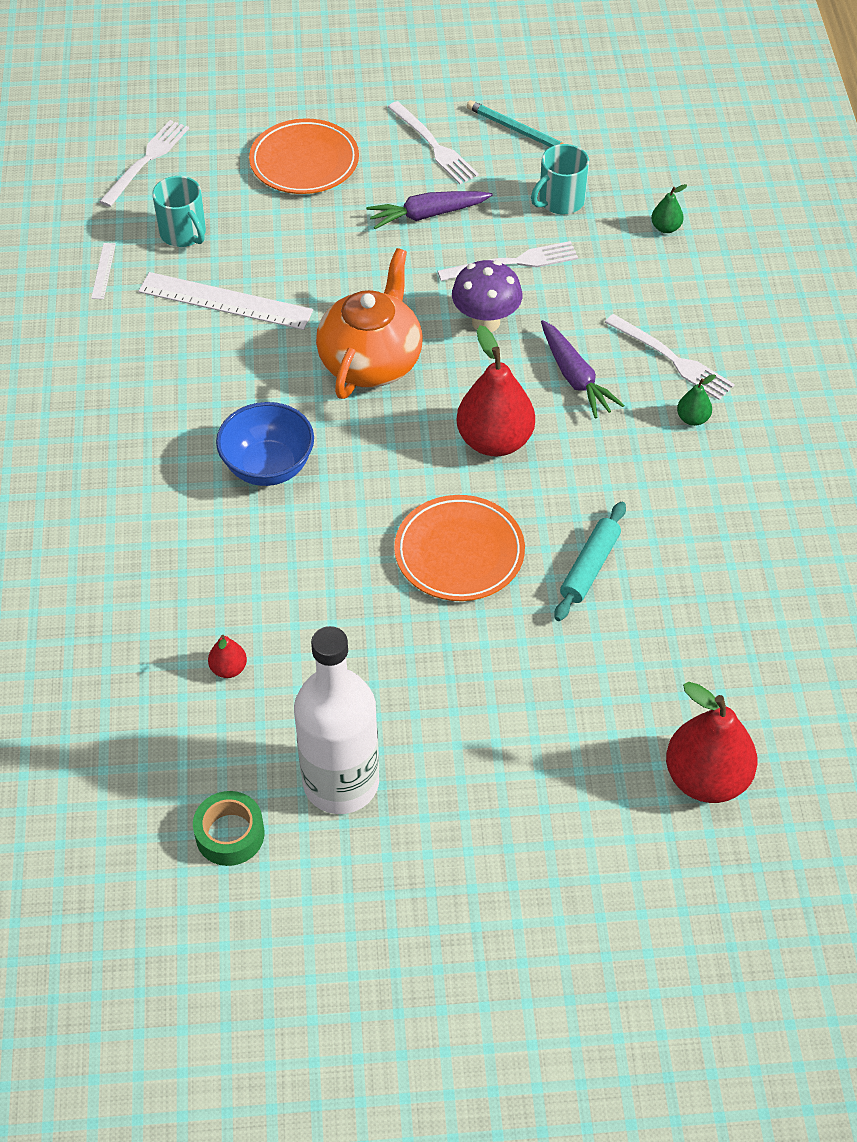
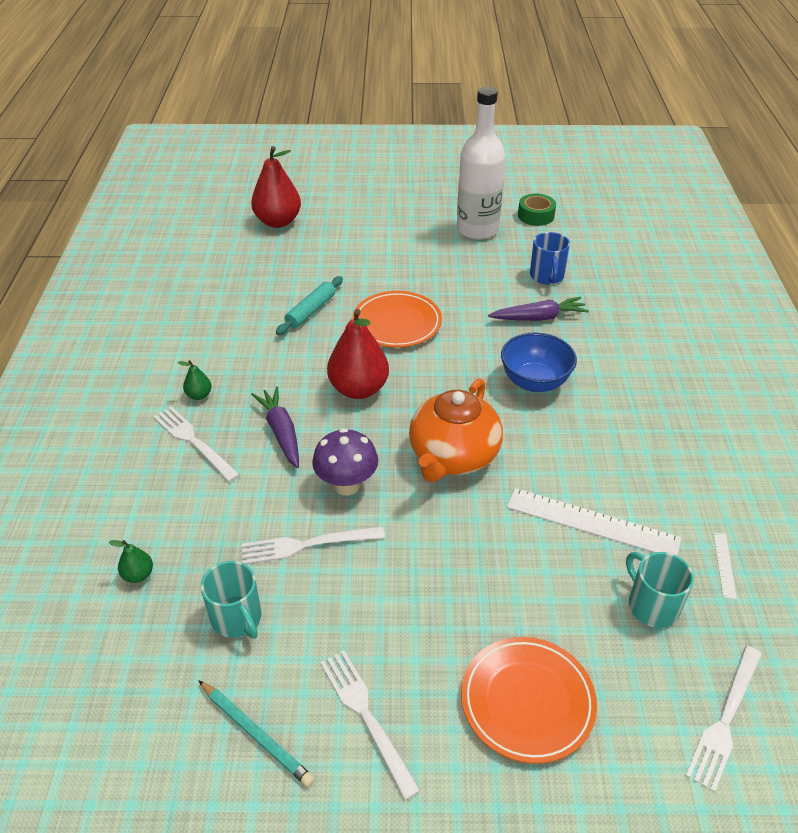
camera: 175 degrees left, 10 degrees down
(228, 668) = (547, 276): red pear -> blue mug
(427, 215) = (386, 610): purple carrot -> purple carrot (539, 317)
(560, 201) = (237, 618): turquoise mug -> turquoise mug turned 90 degrees clockwise

